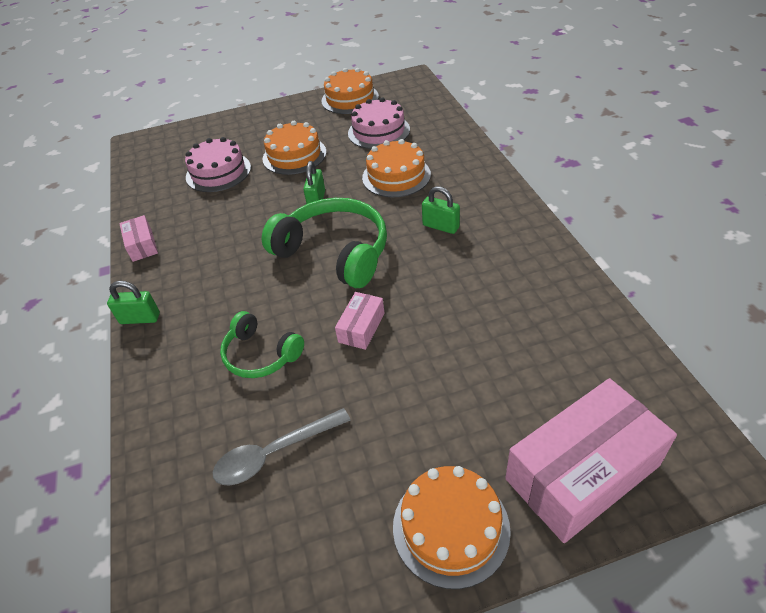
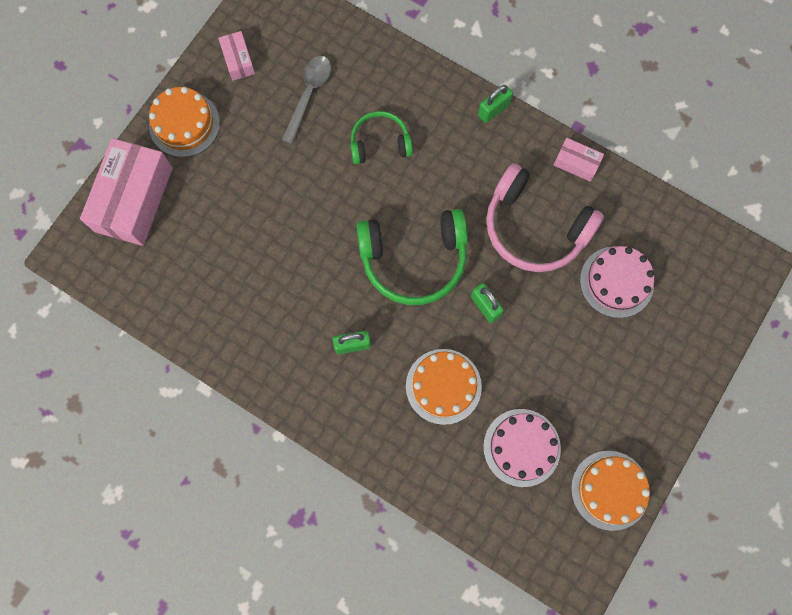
camera: 135 degrees right, 30 degrees up
(225, 224) = (534, 228): none -> pink headphones
(294, 155) = (569, 352): orange cake -> none
(361, 327) = (332, 207): pink box -> pink box (238, 60)

